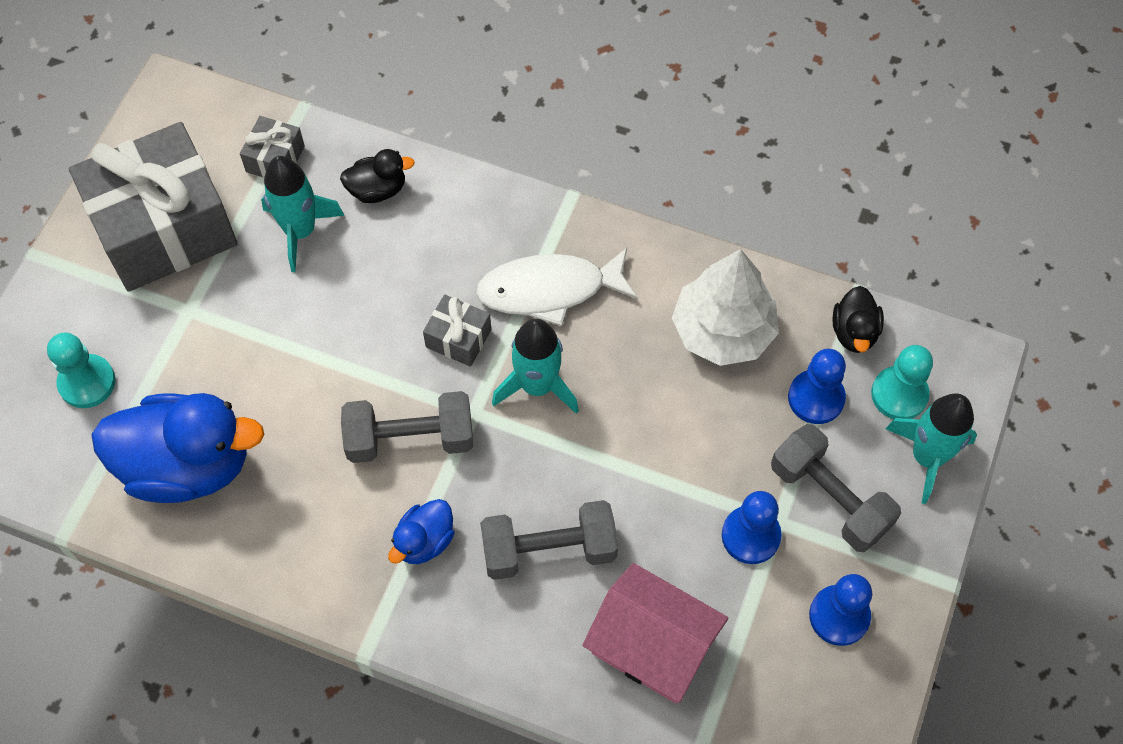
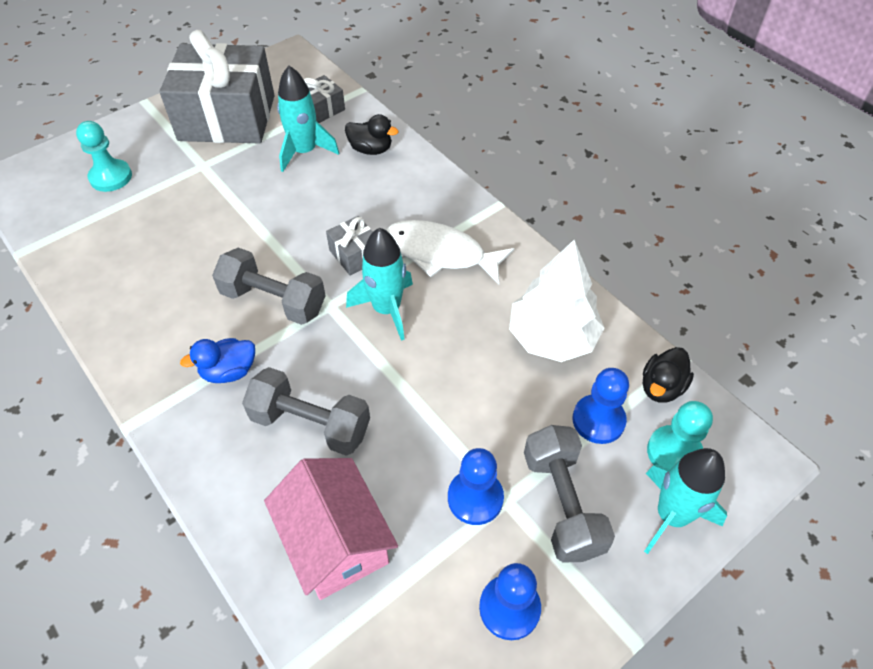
camera: 30 degrees right, 10 degrees down
(188, 465) = (124, 249): blue duck -> none

